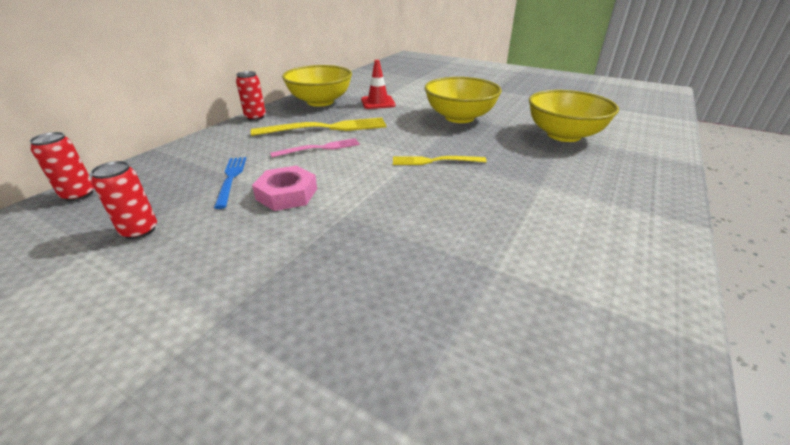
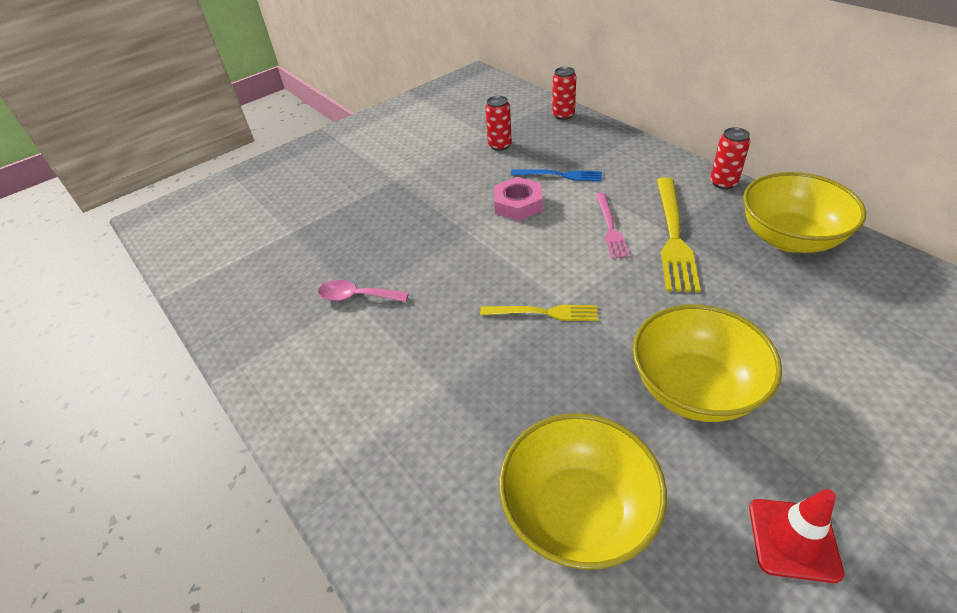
camera: 115 degrees right, 10 degrees up
(378, 102) = (783, 301): red traffic cone -> red traffic cone (793, 539)
(435, 161) = (543, 313): yellow fork -> yellow fork turned 75 degrees clockwise
(491, 267) = (357, 296): none -> pink spoon

